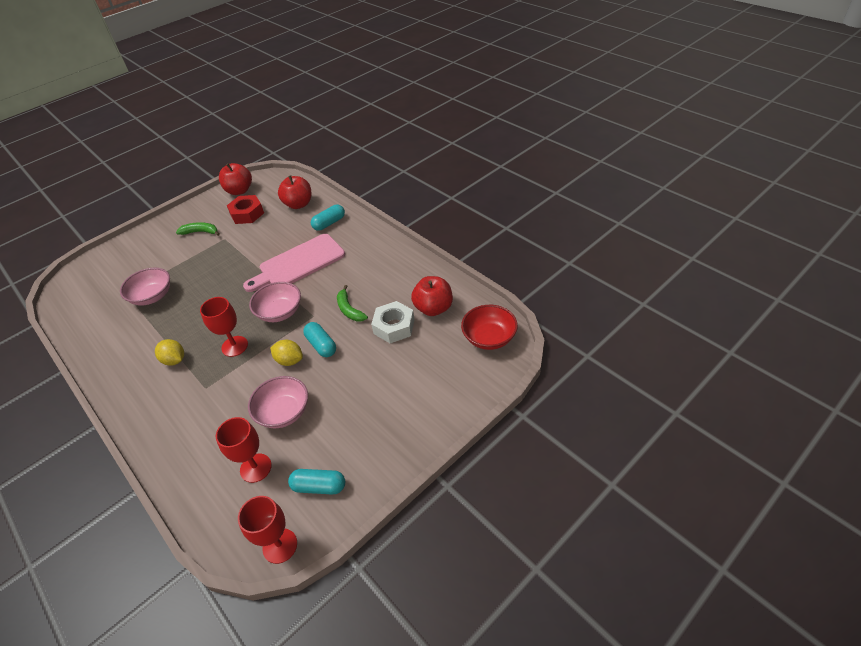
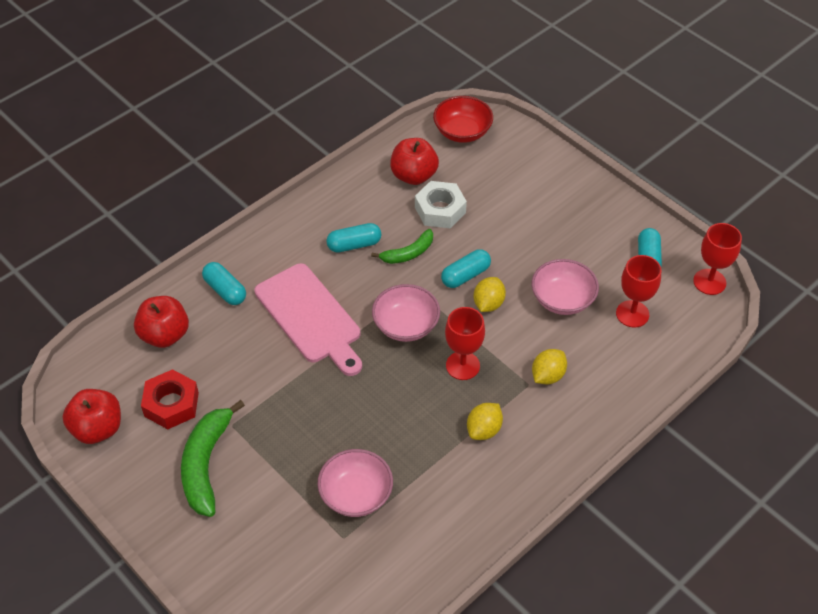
camera: 95 degrees left, 5 degrees up
(200, 232) = (206, 464): green banana -> green banana, size x1.69
(209, 400) = (547, 376): none -> yellow lemon
(361, 279) = (354, 245): none -> turquoise capsule

